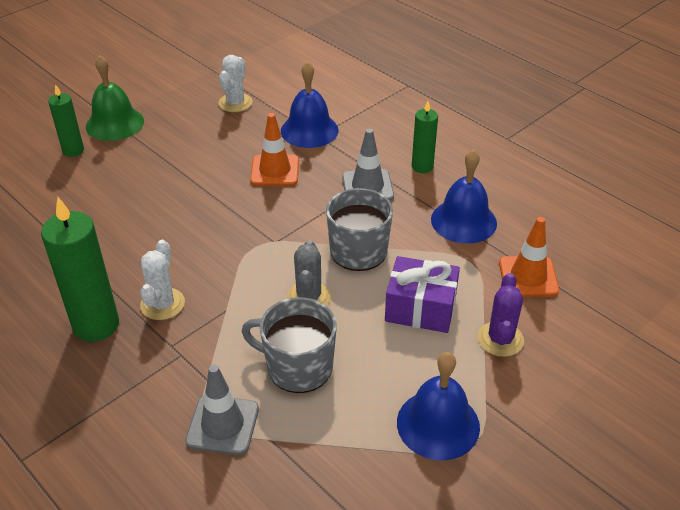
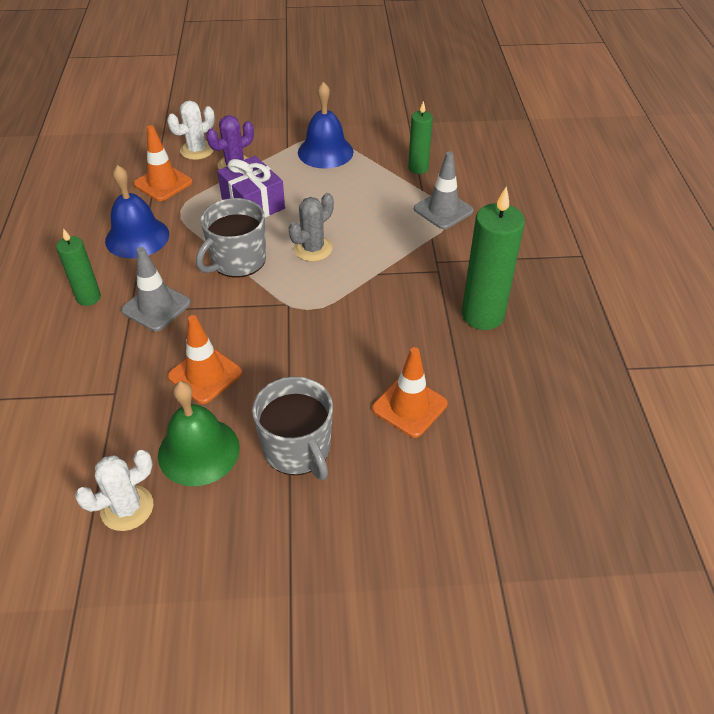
camera: 140 degrees left, 5 degrees up
(73, 150) = (376, 555): green candle -> green candle (418, 168)
(110, 226) = (409, 406): none -> orange traffic cone
(115, 123) = (292, 575): green bell -> green bell (198, 451)
(162, 304) = (420, 303): white cactus -> white cactus (197, 150)
(297, 367) = (368, 214): grey mug -> grey mug (297, 449)
(309, 130) = (112, 405): blue bell -> none

